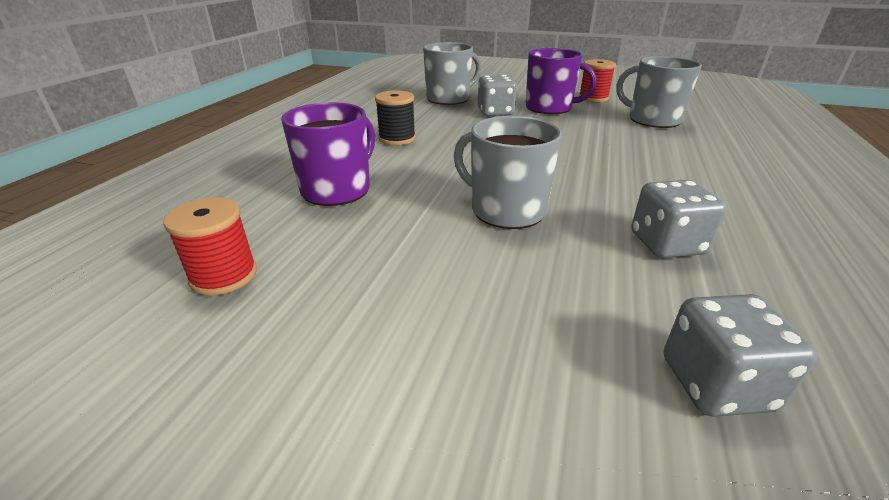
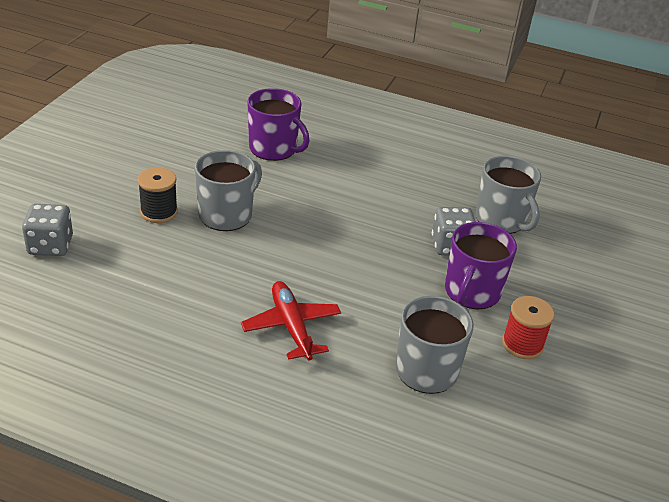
camera: 90 degrees right, 5 degrees up
(224, 276) = (184, 118): red spool -> none
(397, 138) = (371, 177): black spool -> black spool (159, 212)
(666, 164) = (291, 327): none -> red plane
(666, 244) = (161, 274): grey dice -> none

